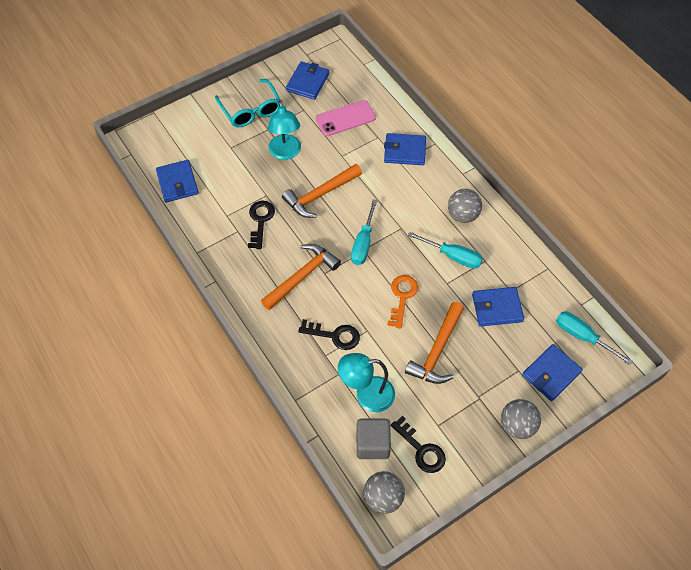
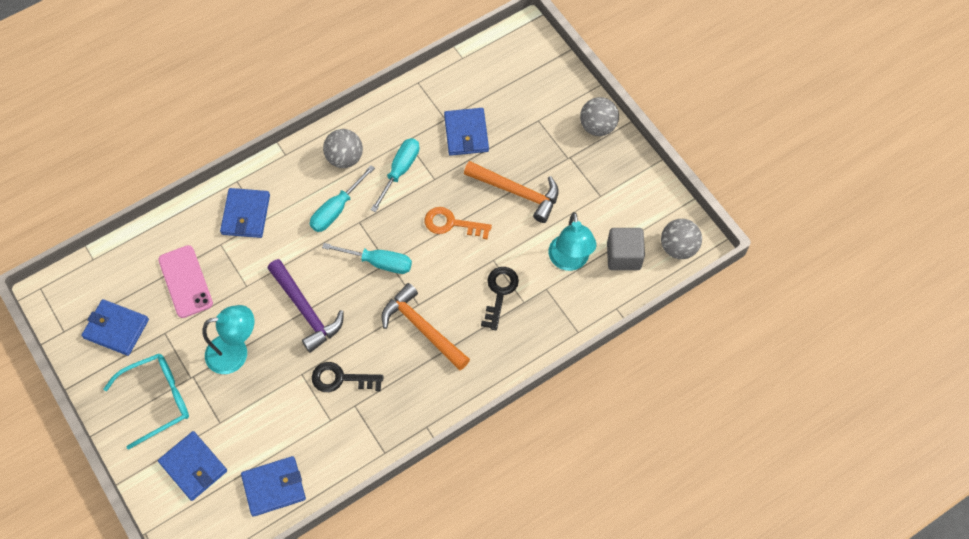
camera: 90 degrees left, 5 degrees up
(320, 195) = (305, 310): orange hammer -> purple hammer
(421, 449) = (627, 212): black key -> none
(551, 374) = (541, 92): blue wallet -> blue wallet (193, 467)
(582, 336) = (499, 61): turquoise screwdriver -> turquoise screwdriver (336, 210)

